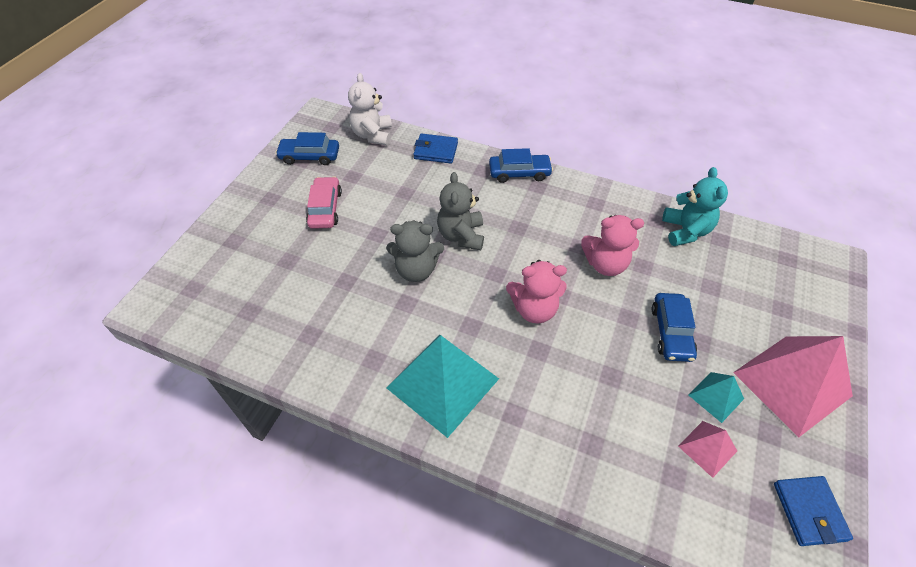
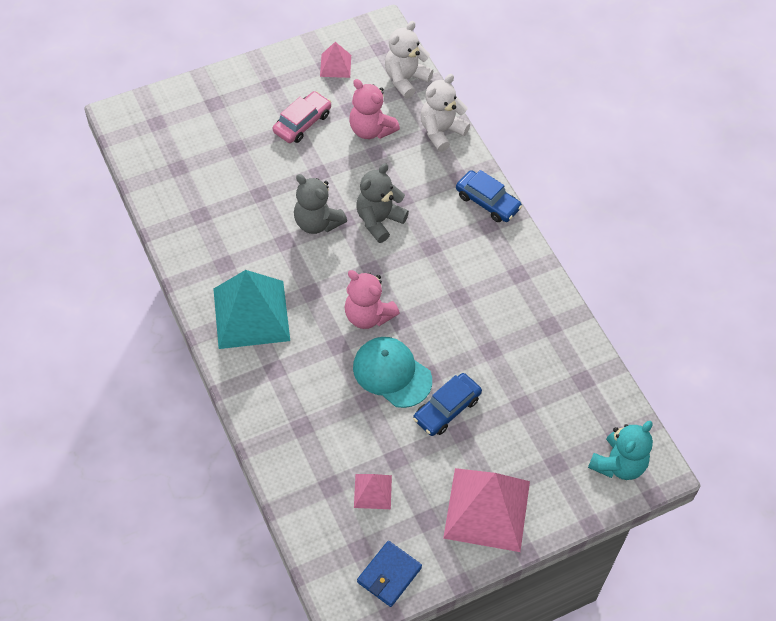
camera: 40 degrees right, 5 degrees up
(310, 156) = (335, 65): blue car -> pink pyramid
(436, 151) = (441, 131): blue wallet -> white teddy bear
(603, 338) = (392, 373): none -> turquoise cap
(605, 264) = (462, 326): pink teddy bear -> pink teddy bear (371, 130)
(685, 231) = (563, 352): turquoise teddy bear -> turquoise teddy bear (618, 464)
(716, 396) = (421, 470): turquoise pyramid -> none

